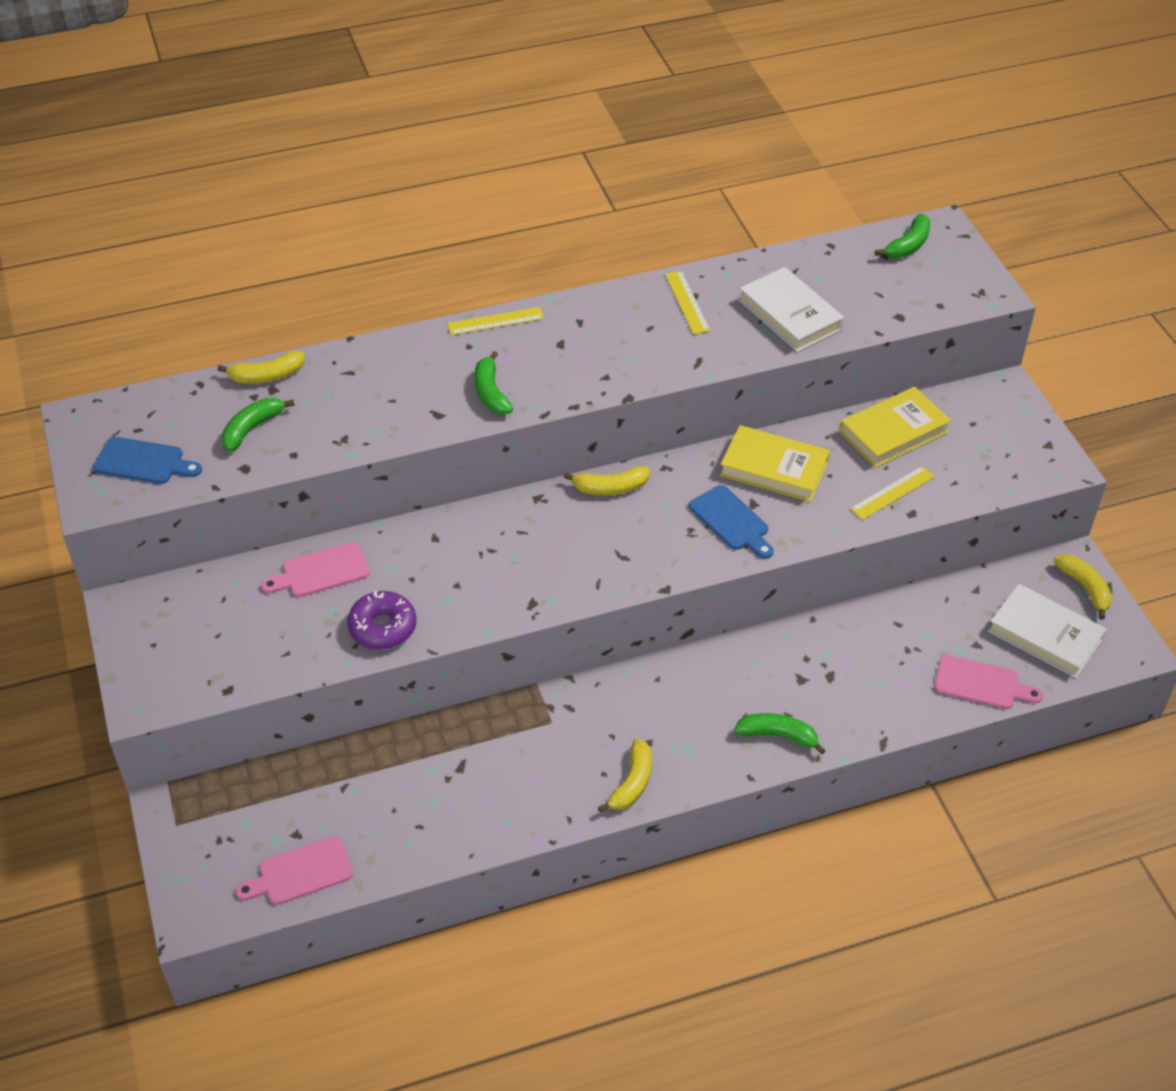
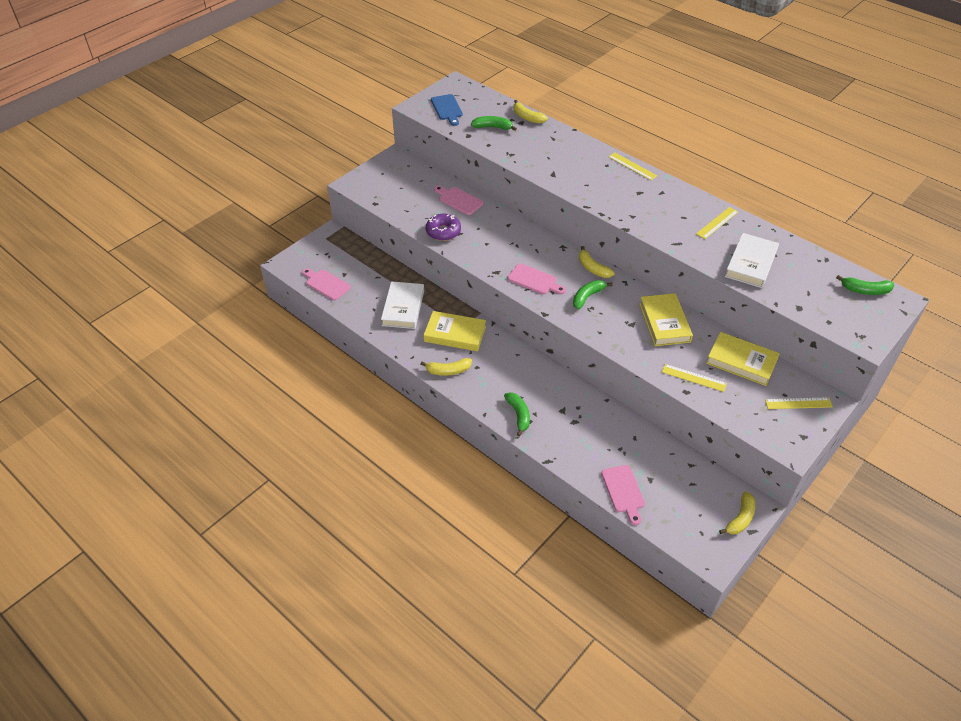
camera: 60 degrees right, 0 degrees up
(491, 392) = (583, 184): green banana -> green banana (587, 297)
(559, 738) = (455, 334): none -> yellow book
(585, 566) = (534, 280): none -> pink cutting board
(731, 521) = (612, 320): blue cutting board -> none
(994, 419) = (798, 403): none -> yellow ruler
(1045, 635) = (685, 510): white book -> white book (403, 308)

